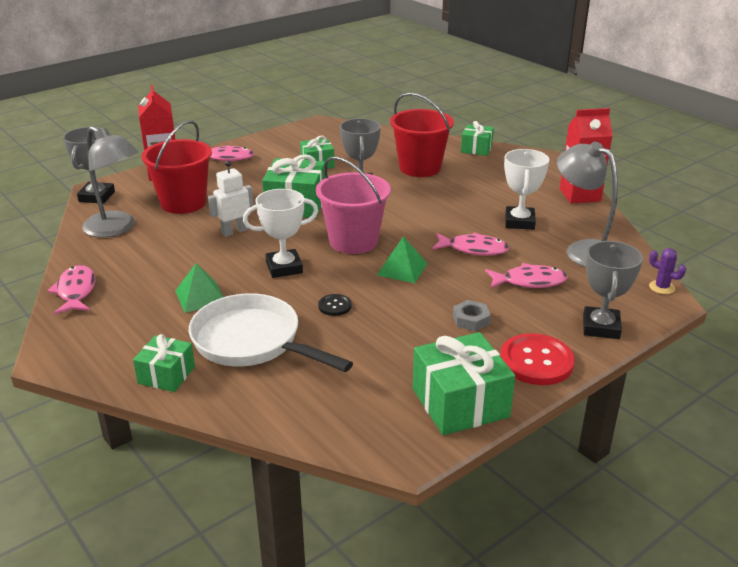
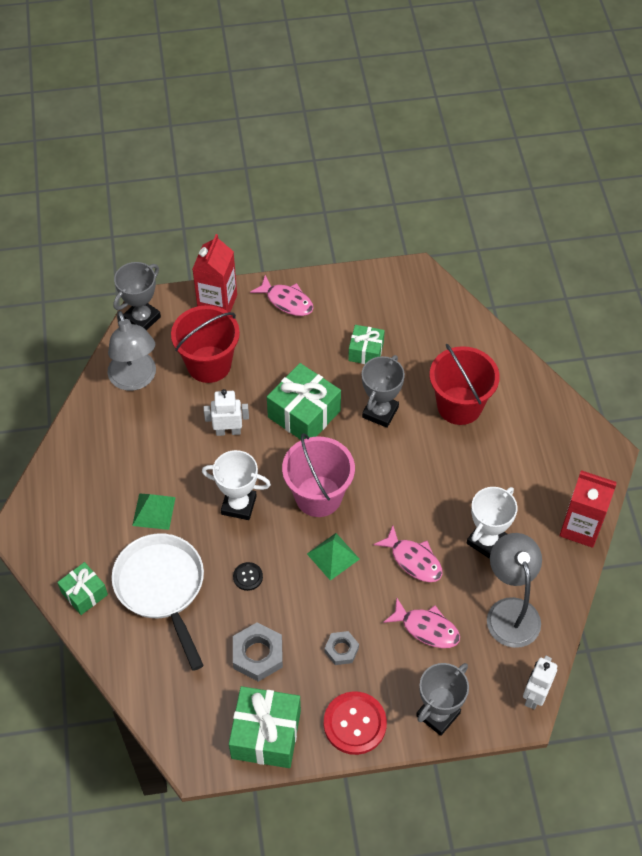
camera: 30 degrees right, 25 degrees up
(76, 291) = (67, 456): pink fish -> none
(395, 351) = (257, 655): none -> grey nut
(476, 149) = (542, 397): green gift -> none
(661, 287) = (534, 695): purple cactus -> white robot

